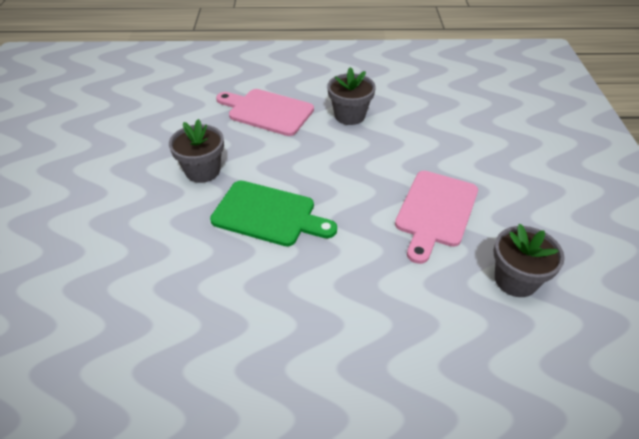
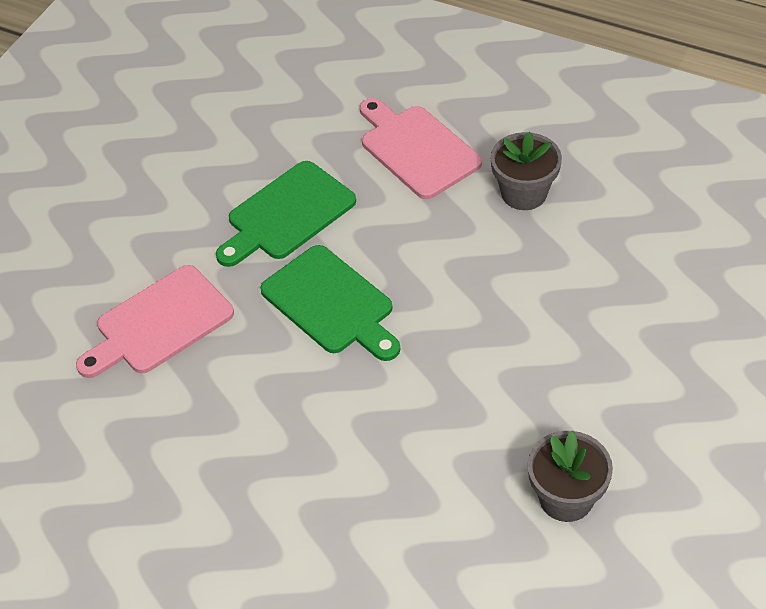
camera: 30 degrees right, 5 degrees up
(202, 171) = (287, 214): grey flower pot -> green cutting board
(435, 211) = (536, 376): pink cutting board -> pink cutting board (159, 324)

